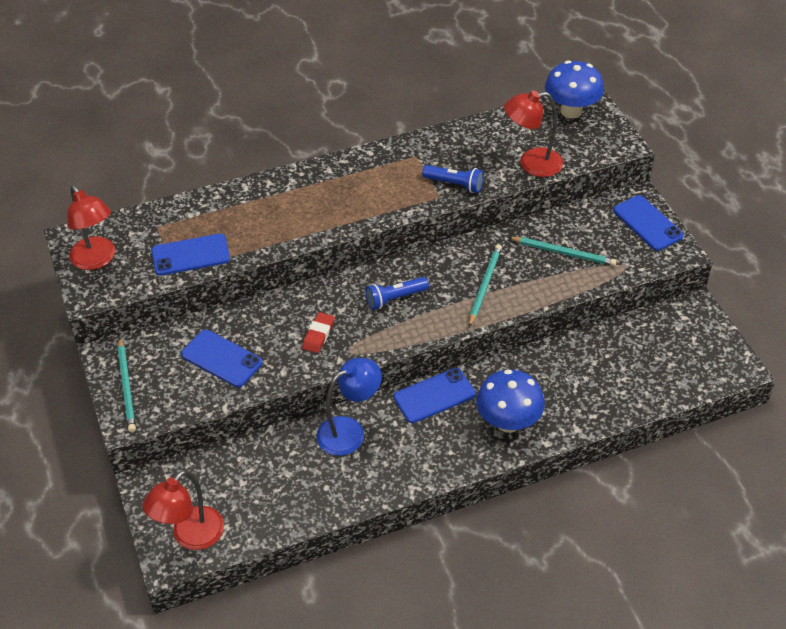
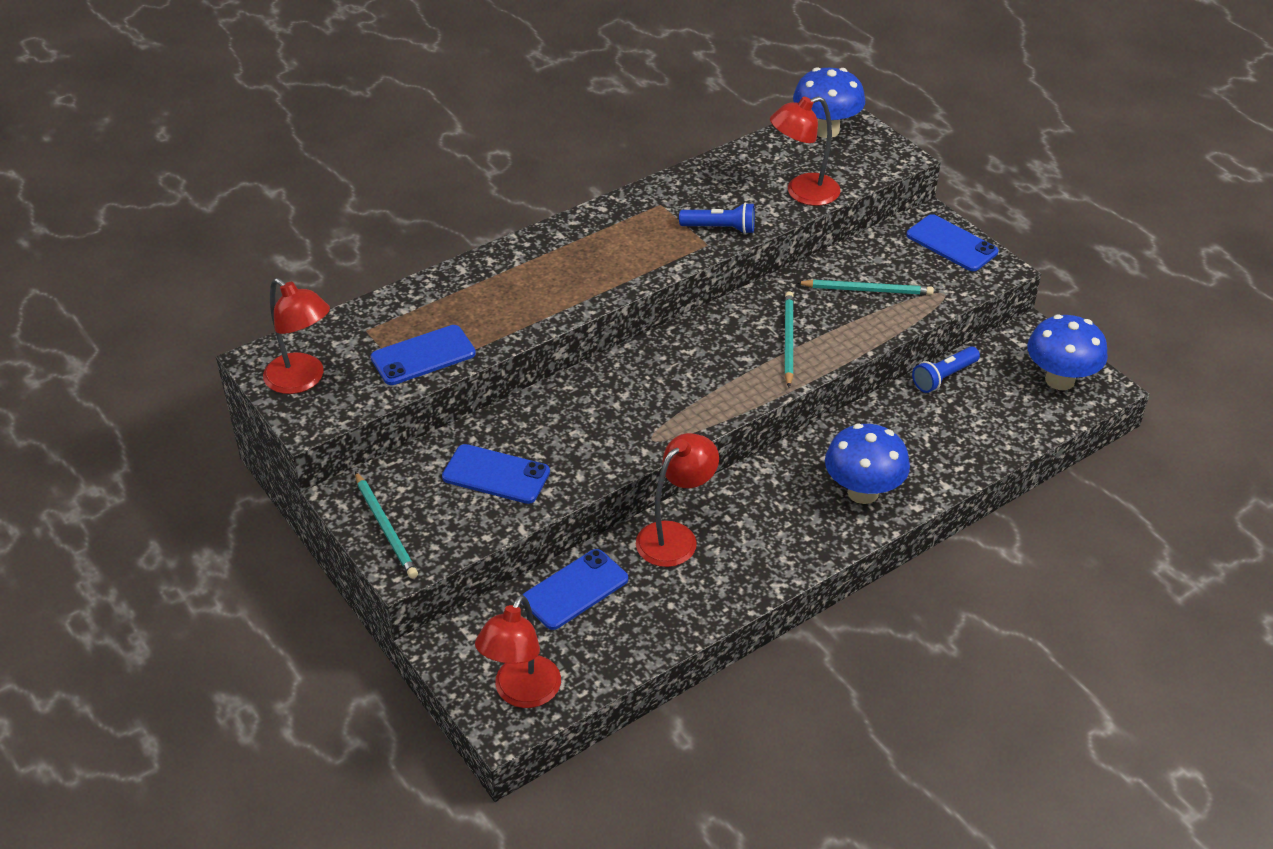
camera: 15 degrees left, 5 degrees down
(318, 335) = (607, 427): red eraser -> none
(349, 431) = (675, 536): blue lamp -> red lamp
(395, 298) = (686, 371): blue flashlight -> blue flashlight (944, 377)
(434, 396) = (763, 479): blue phone -> blue phone (575, 589)
(704, 354) = (1060, 380): none -> blue mushroom

